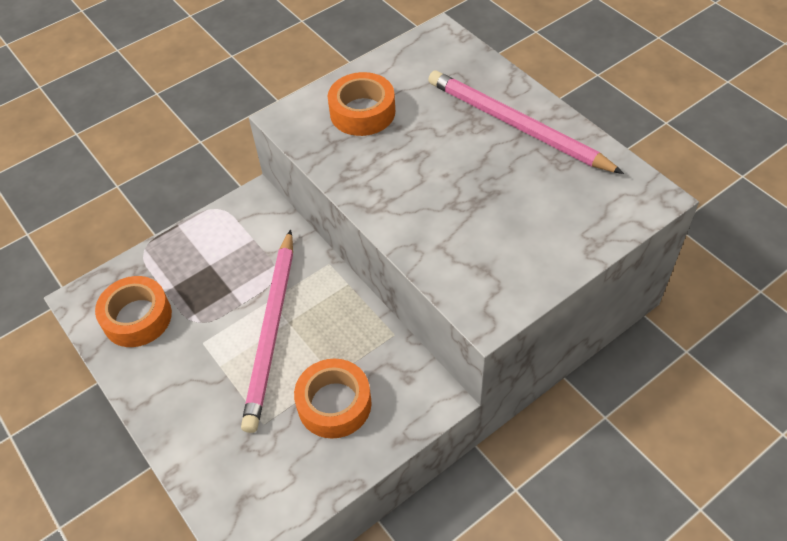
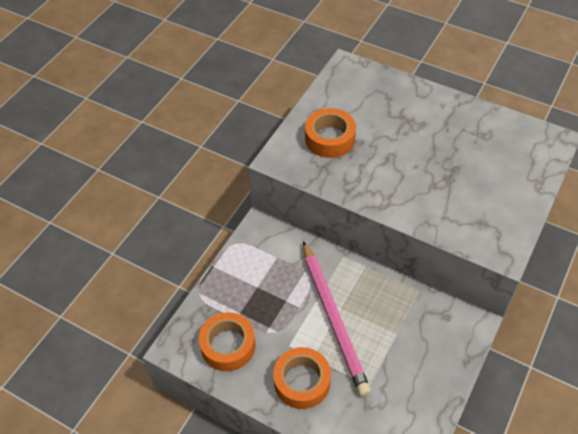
camera: 25 degrees left, 0 degrees up
(334, 404) = (409, 353): orange tape -> orange tape (302, 381)
(516, 126) = (440, 117): pink pencil -> none

